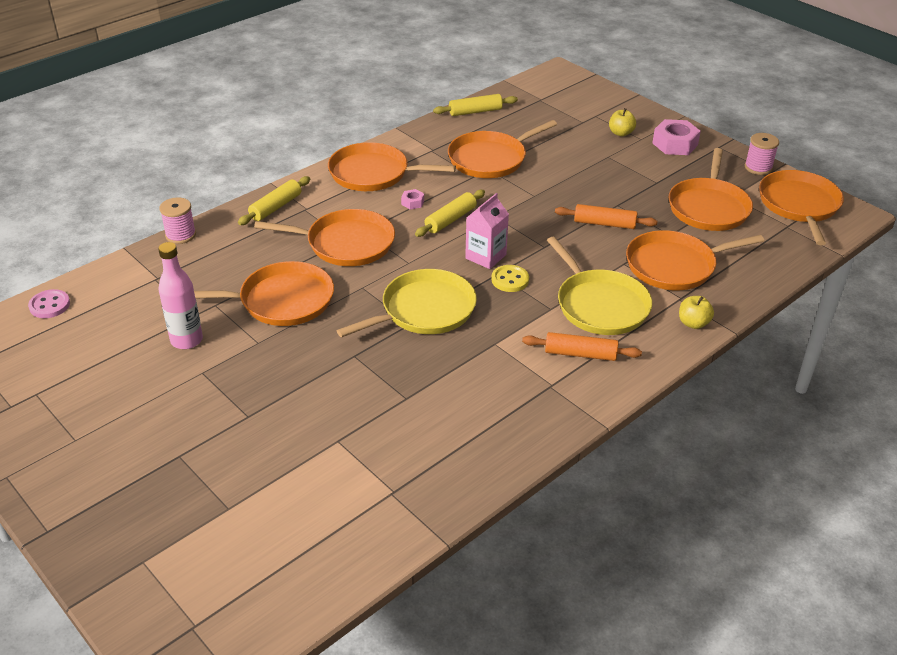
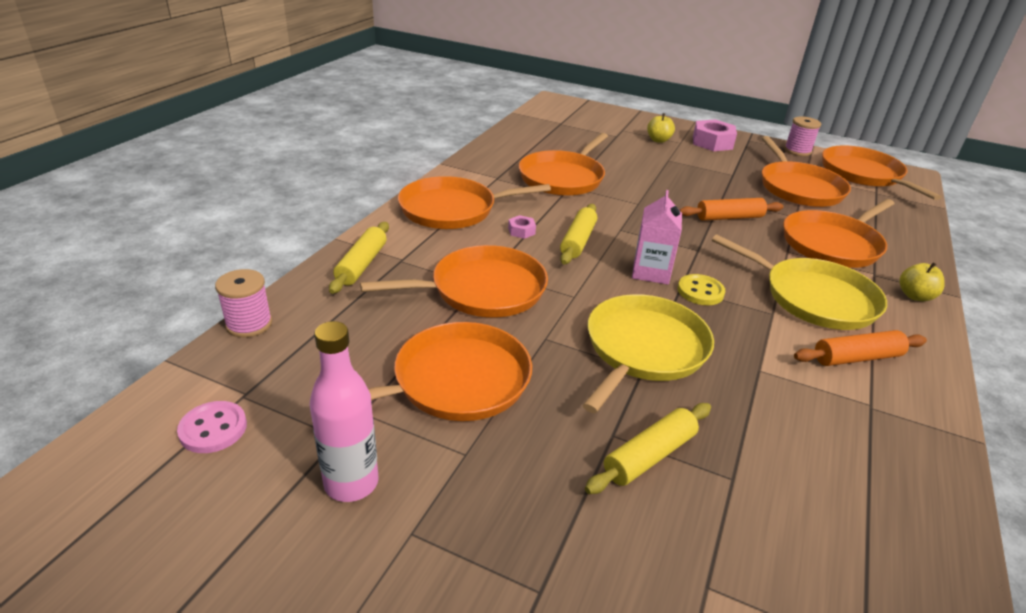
camera: 25 degrees left, 5 degrees down
(49, 305) = (67, 488): pink button -> pink button (213, 429)
(475, 111) = (509, 140): yellow rolling pin -> yellow rolling pin (649, 456)

